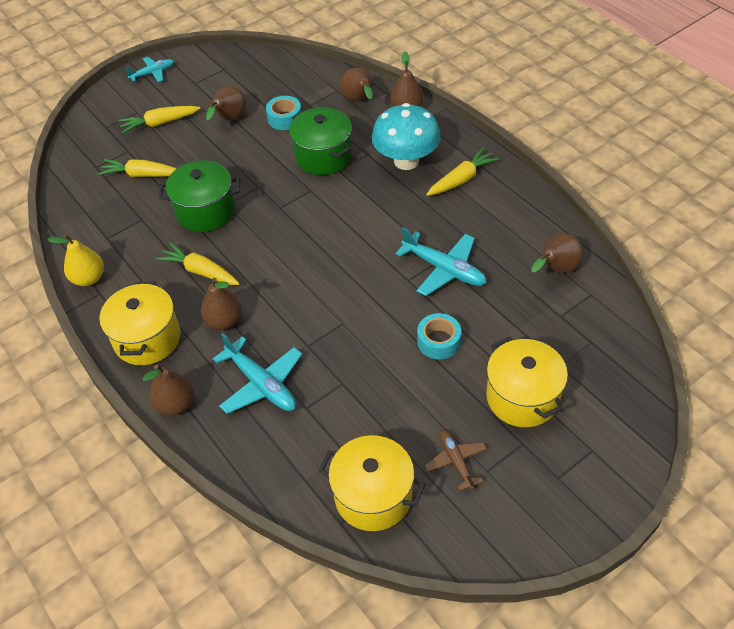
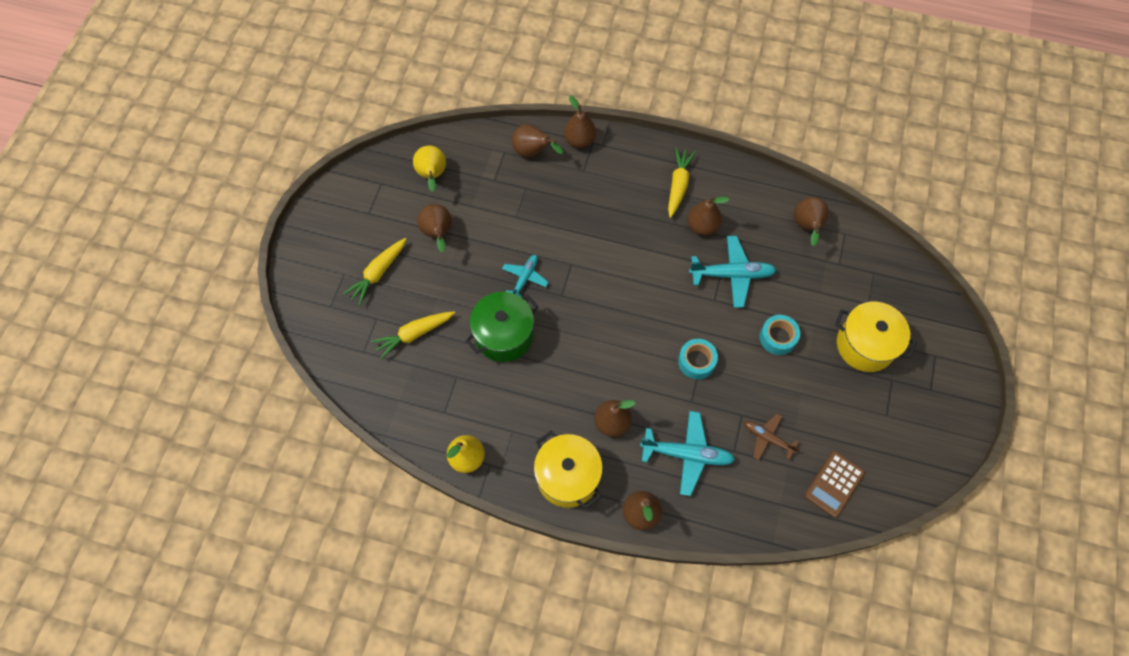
camera: 40 degrees left, 15 degrees up
(153, 73) = (317, 224): turquoise plane -> turquoise plane (525, 278)
(200, 271) = (552, 392): yellow carrot -> none
(266, 81) = (432, 175): none -> yellow pear
(285, 118) = (485, 206): turquoise tape -> turquoise tape (696, 361)
(323, 156) = (552, 225): green pot -> none
(373, 496) = (834, 484): yellow pot -> brown calculator
(406, 161) = (622, 192): turquoise mushroom -> none
(453, 219) = (702, 226): none -> brown pear
(456, 461) = (863, 422): brown plane -> brown plane (767, 438)

